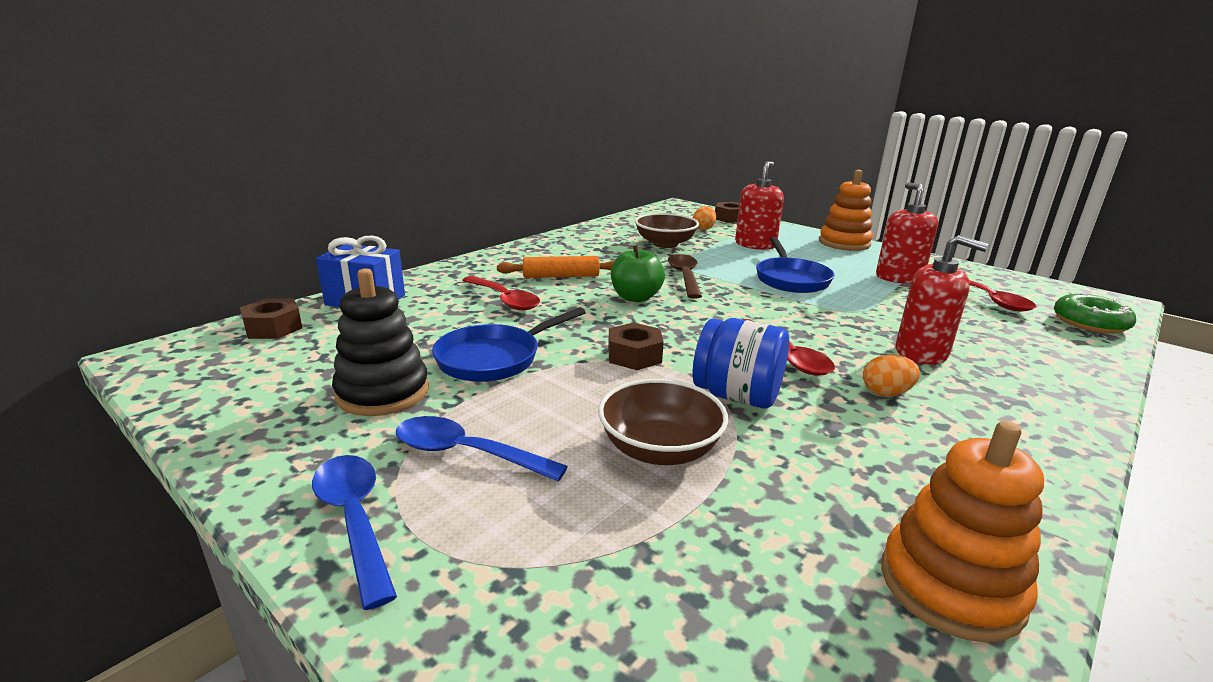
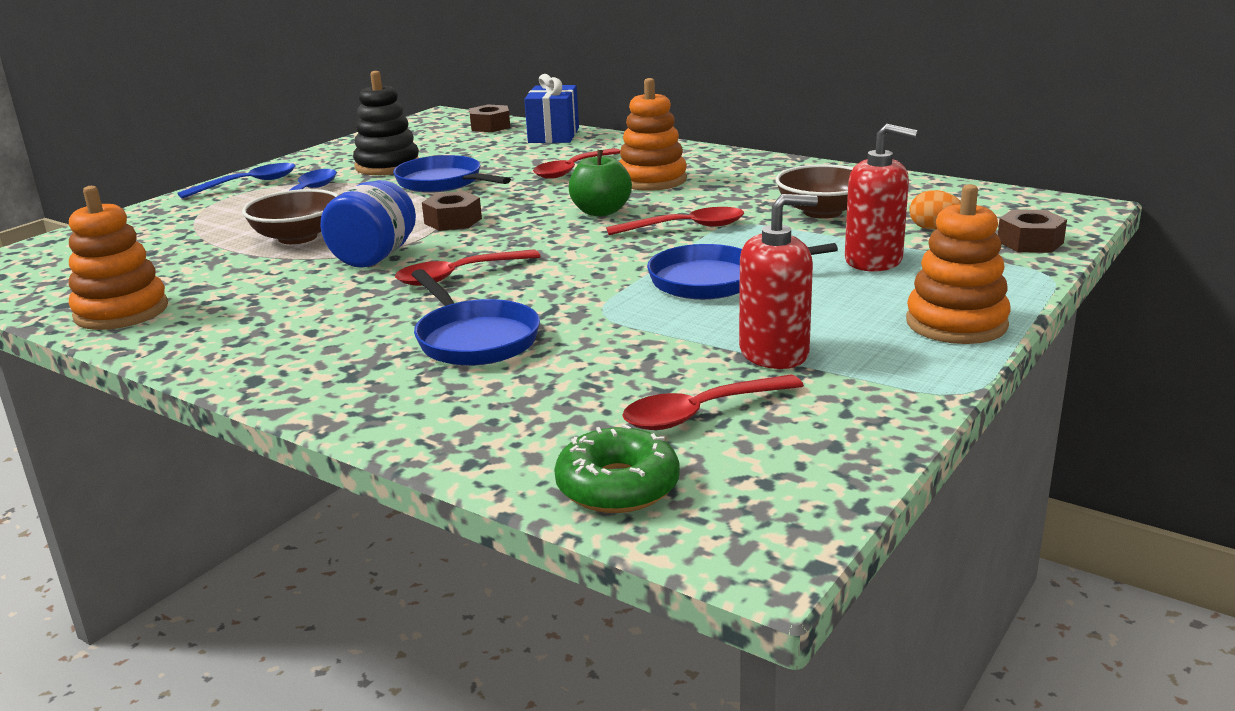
camera: 85 degrees right, 0 degrees up
(561, 276) = (652, 180): orange rolling pin -> orange stacking toy
(684, 276) = (686, 227): brown spoon -> red spoon
(886, 393) = (376, 313): orange egg -> none
(921, 353) = (474, 339): red soap dispenser -> blue pan

